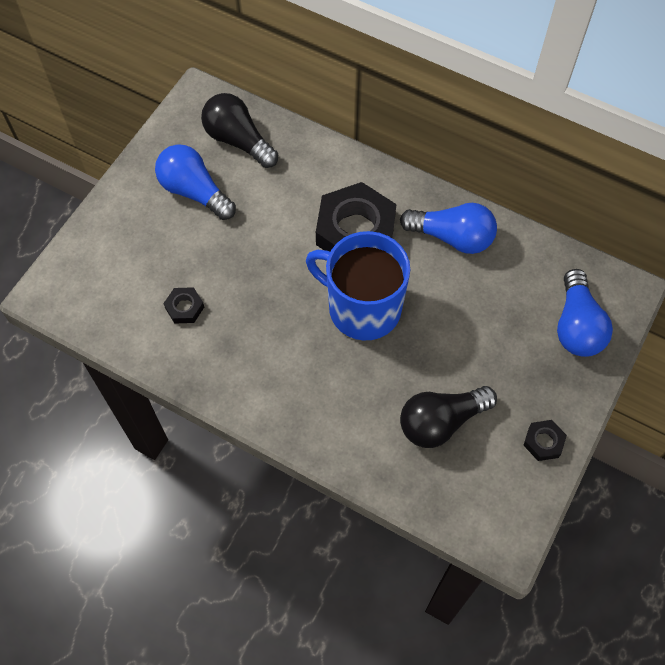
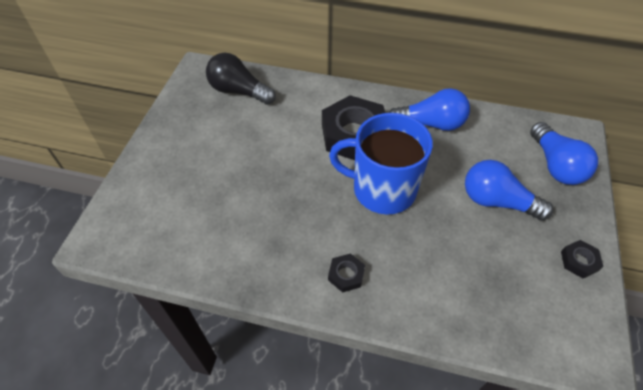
camera: 15 degrees left, 10 degrees down
(184, 307) = (229, 223): black nut -> black nut (346, 275)
(194, 191) = (213, 133): blue light bulb -> blue light bulb (497, 201)
(441, 422) = (487, 266): black light bulb -> none

